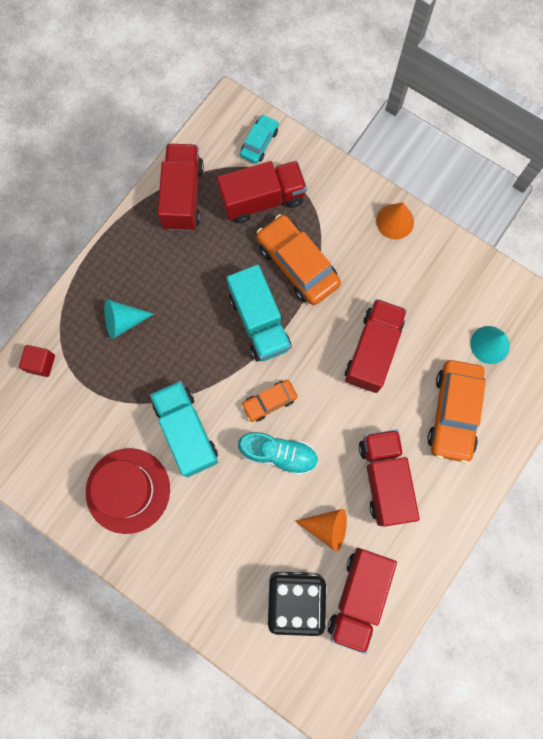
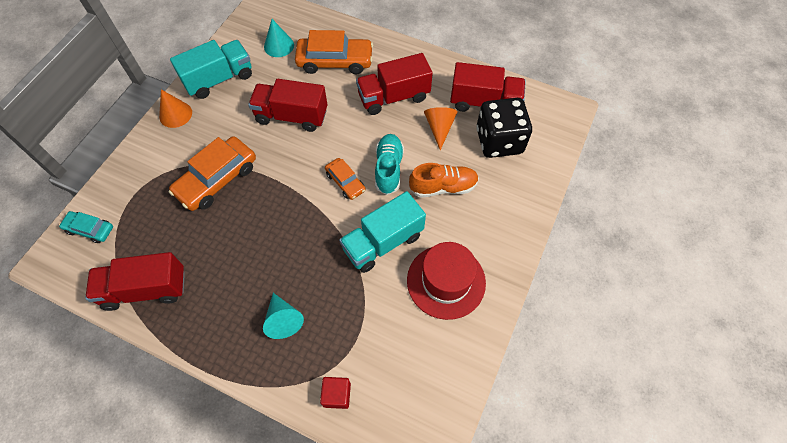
camera: 100 degrees left, 15 degrees down
(242, 513) = (443, 187): none -> orange shoe
(259, 322) = (273, 201): turquoise truck -> turquoise truck (219, 79)
(262, 200) = (152, 217): red truck -> none

